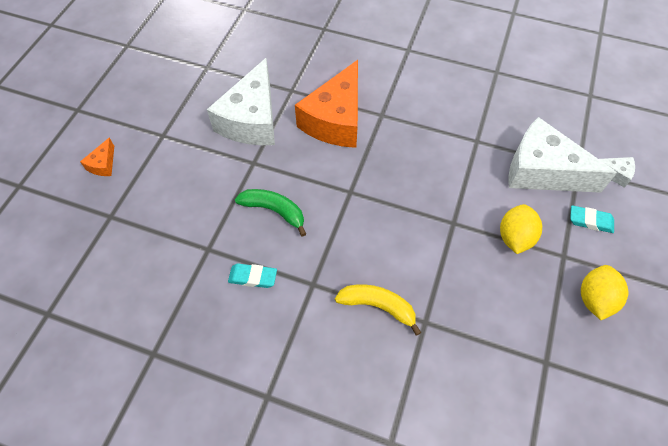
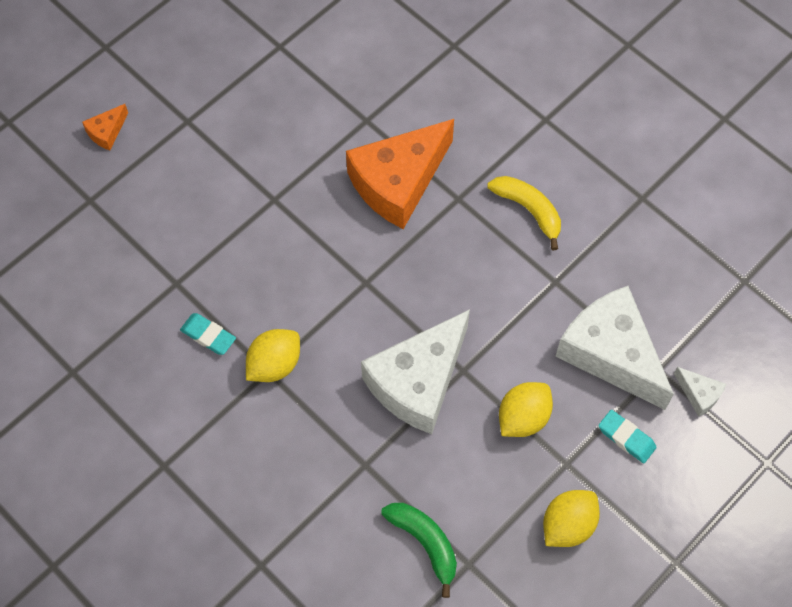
camera: 25 degrees right, 5 degrees up
(251, 120) = (299, 142): white cheese -> white cheese (418, 382)
(274, 211) = (268, 269): green banana -> green banana (425, 543)
(315, 277) = (274, 364): none -> yellow lemon
(378, 306) = (324, 426): yellow banana -> yellow banana (529, 210)

